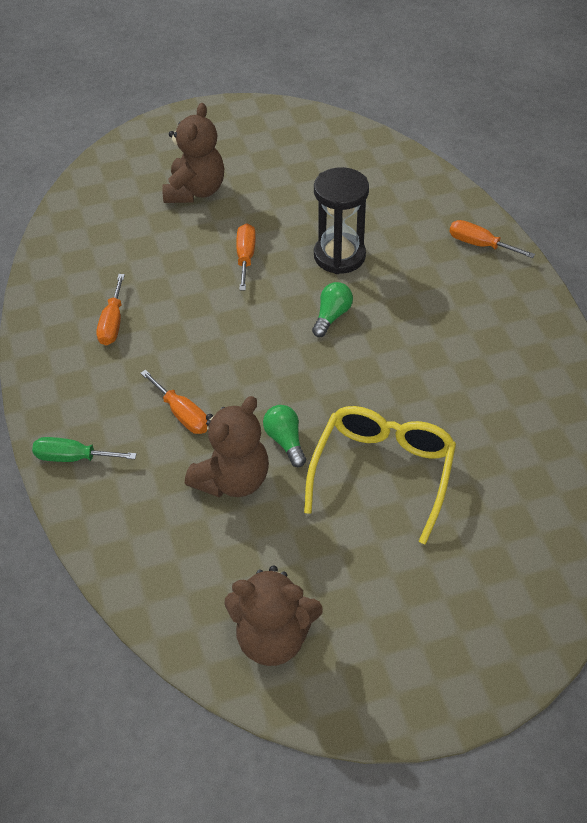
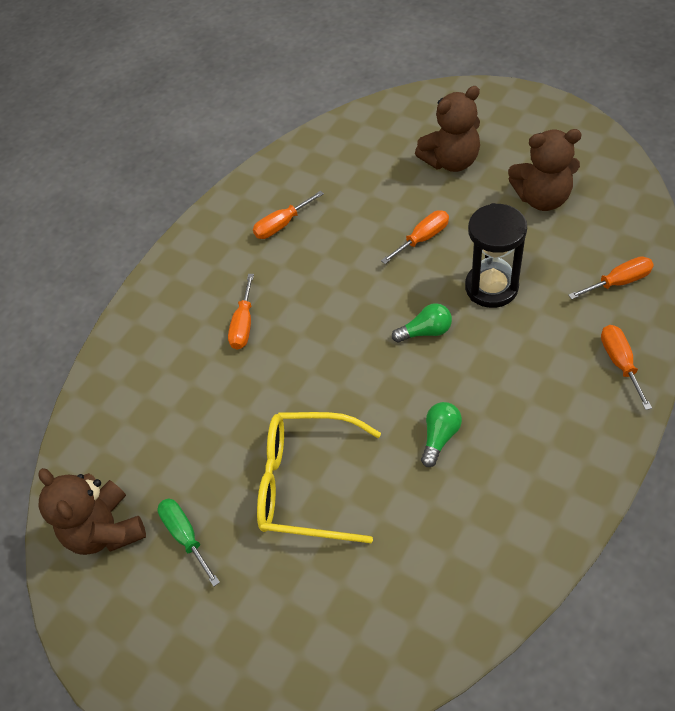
camera: 55 degrees right, 5 degrees up
(73, 458) = (153, 301): green screwdriver -> green screwdriver (185, 536)
(232, 480) = (215, 398): brown teddy bear -> brown teddy bear (542, 198)
(285, 441) = (279, 400): green light bulb -> green light bulb (439, 437)
(382, 474) = (308, 483): yellow glasses -> yellow glasses turned 150 degrees counterclockwise
(417, 197) = (618, 282): none -> orange screwdriver

